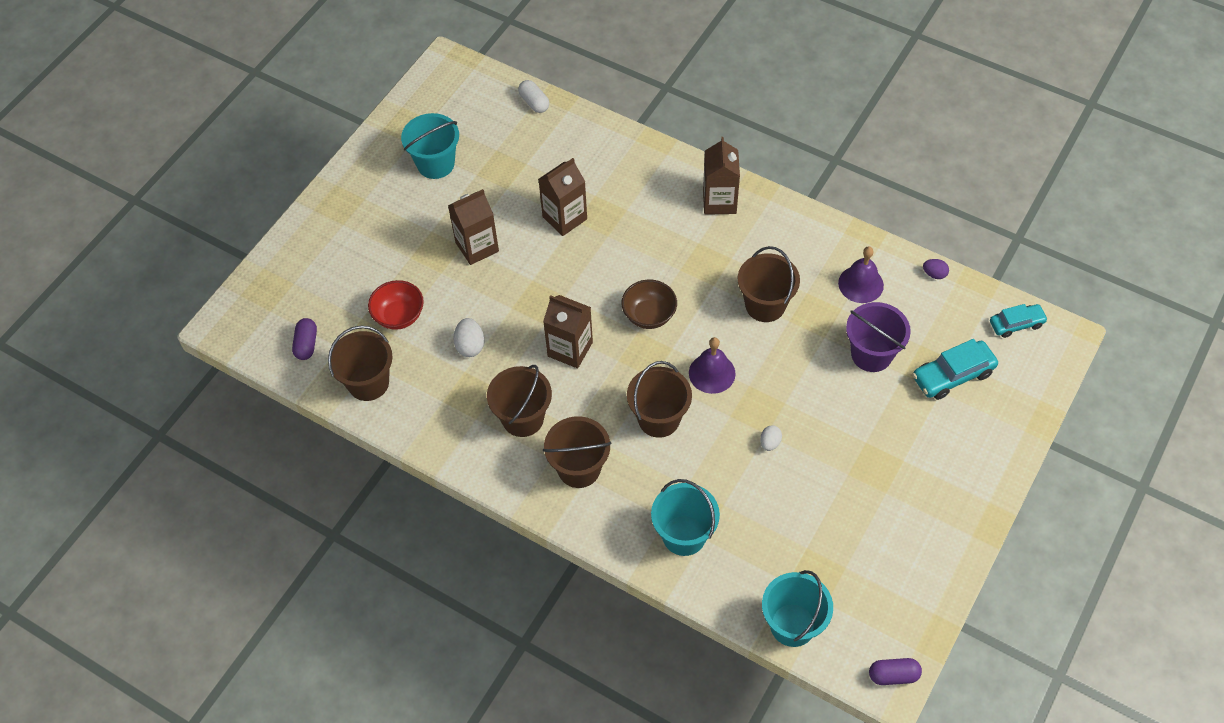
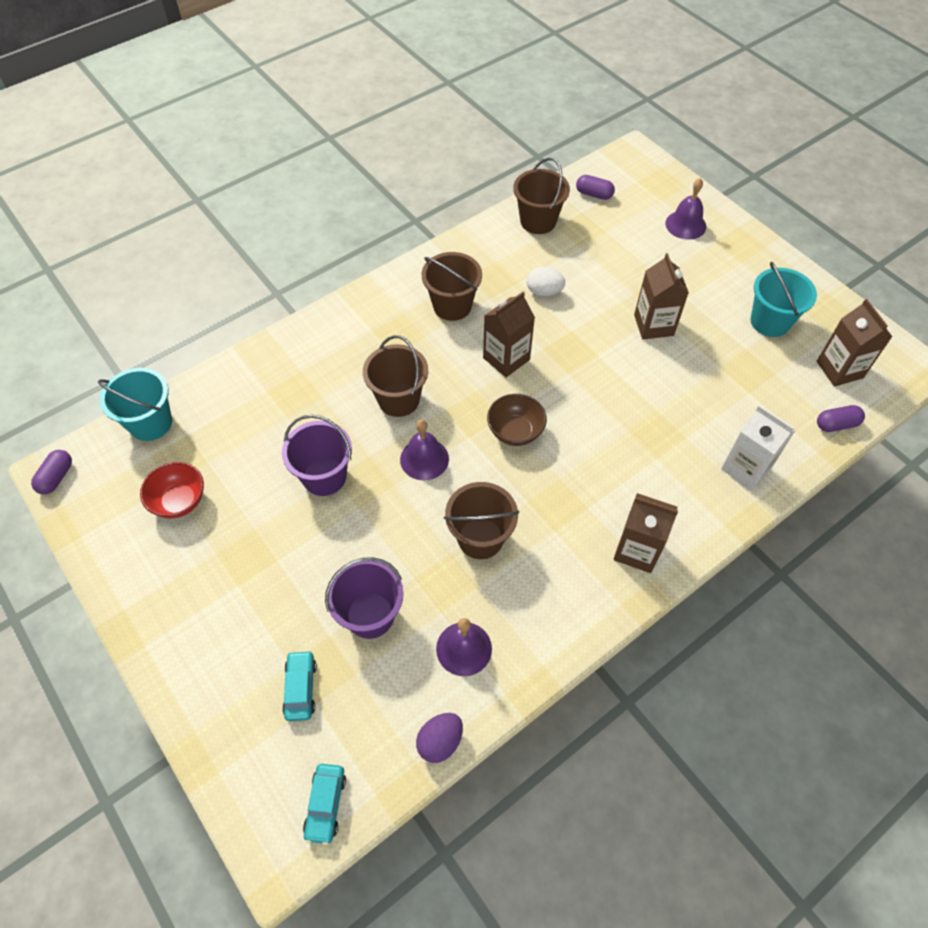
camera: 110 degrees right, 0 degrees up
(326, 253) = (685, 225): none -> purple bell
(399, 316) = (597, 254): red bowl -> red bowl (179, 501)
(534, 102) = (836, 424): white capsule -> purple capsule
(564, 218) = (664, 402): brown carton -> brown carton (839, 369)
(579, 468) = (383, 328): brown bucket -> none
(607, 151) = (746, 468): none -> white carton
(684, 535) = (278, 378): turquoise bucket -> none
(770, 443) = (324, 476): white egg -> purple bucket
(934, 274) = (440, 741): purple egg -> purple egg, size x1.53
(952, 375) = (301, 688): turquoise car -> turquoise car, size x0.66

